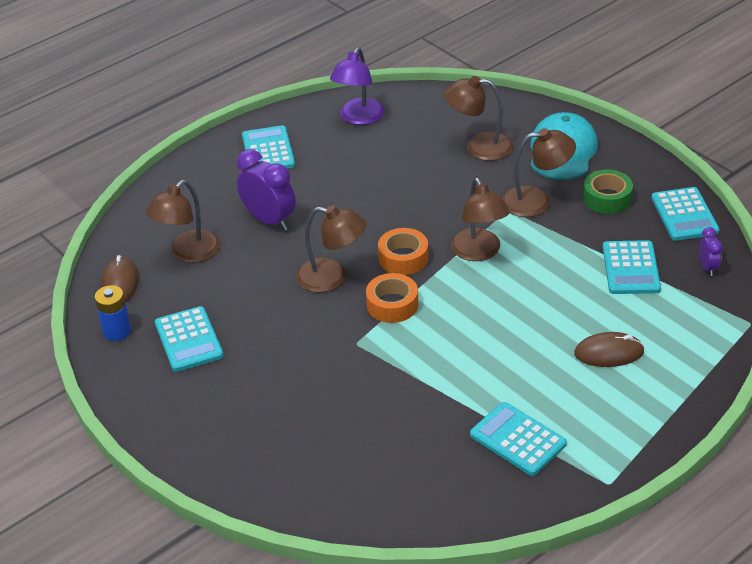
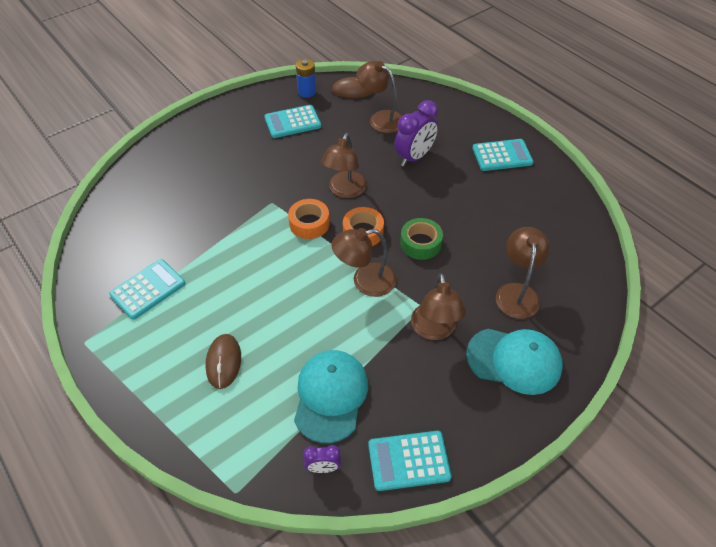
camera: 90 degrees right, 10 degrees up
(359, 118) = (553, 210): purple lamp -> none
(607, 198) = (438, 390): green tape -> green tape (420, 243)
(631, 268) = (330, 396): turquoise calculator -> turquoise cap

